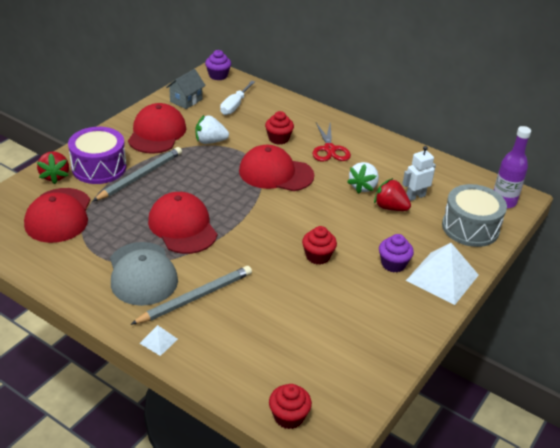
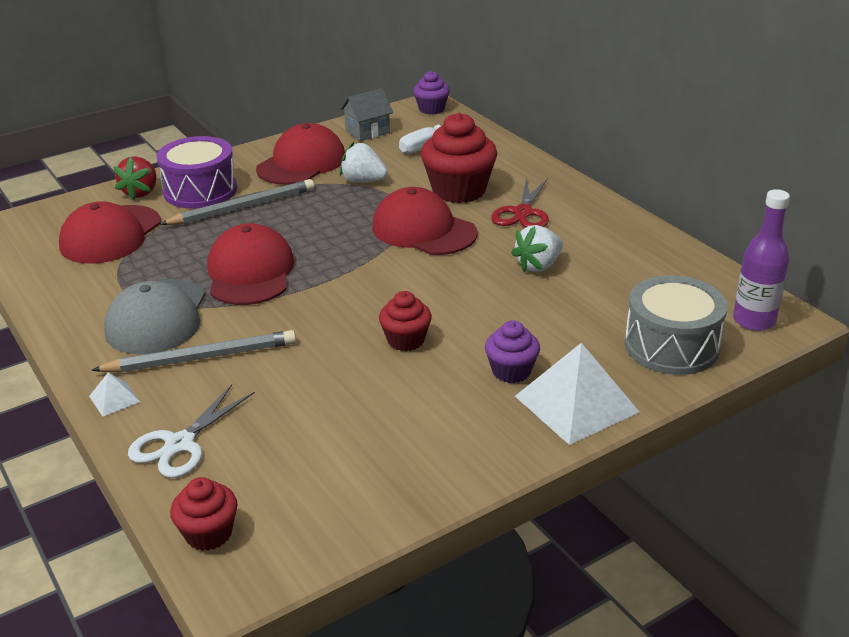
camera: 25 degrees right, 5 degrees down
(227, 362) = (180, 444): none -> white scissors
(278, 139) = (459, 190): red cupcake -> red cupcake, size x1.79
(390, 207) = (560, 298): red strawberry -> none
(415, 196) = (611, 290): white robot -> none

